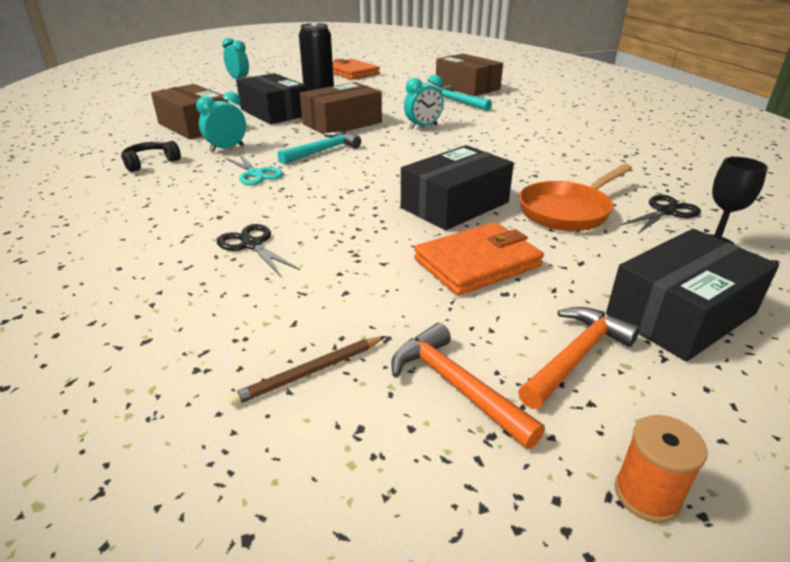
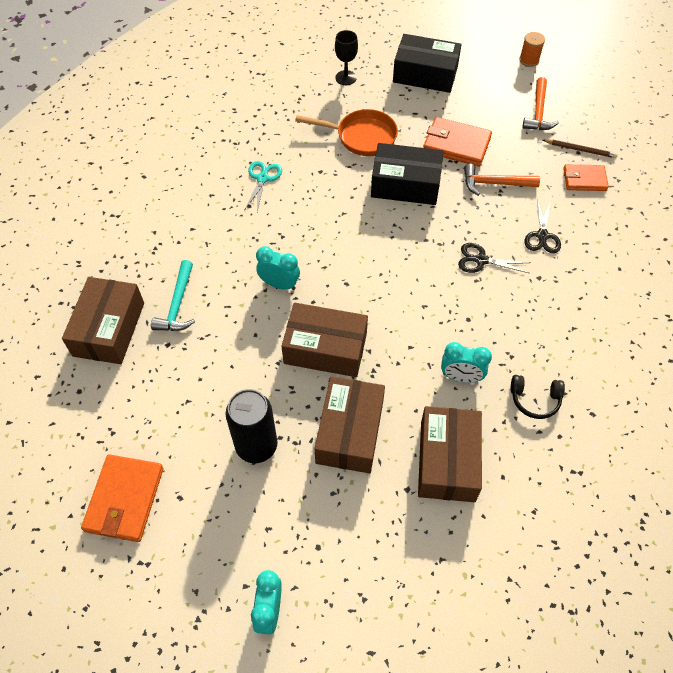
camera: 130 degrees left, 25 degrees up
(256, 174) = (475, 313): turquoise scissors -> turquoise scissors (262, 178)
(257, 332) = (584, 179): none -> orange wallet
(274, 112) = (350, 432): black box -> brown box
(323, 151) = (398, 309): turquoise hammer -> none
(576, 357) = (487, 91): orange hammer -> orange hammer (494, 183)
(666, 212) = (321, 102): black scissors -> black scissors (481, 260)

